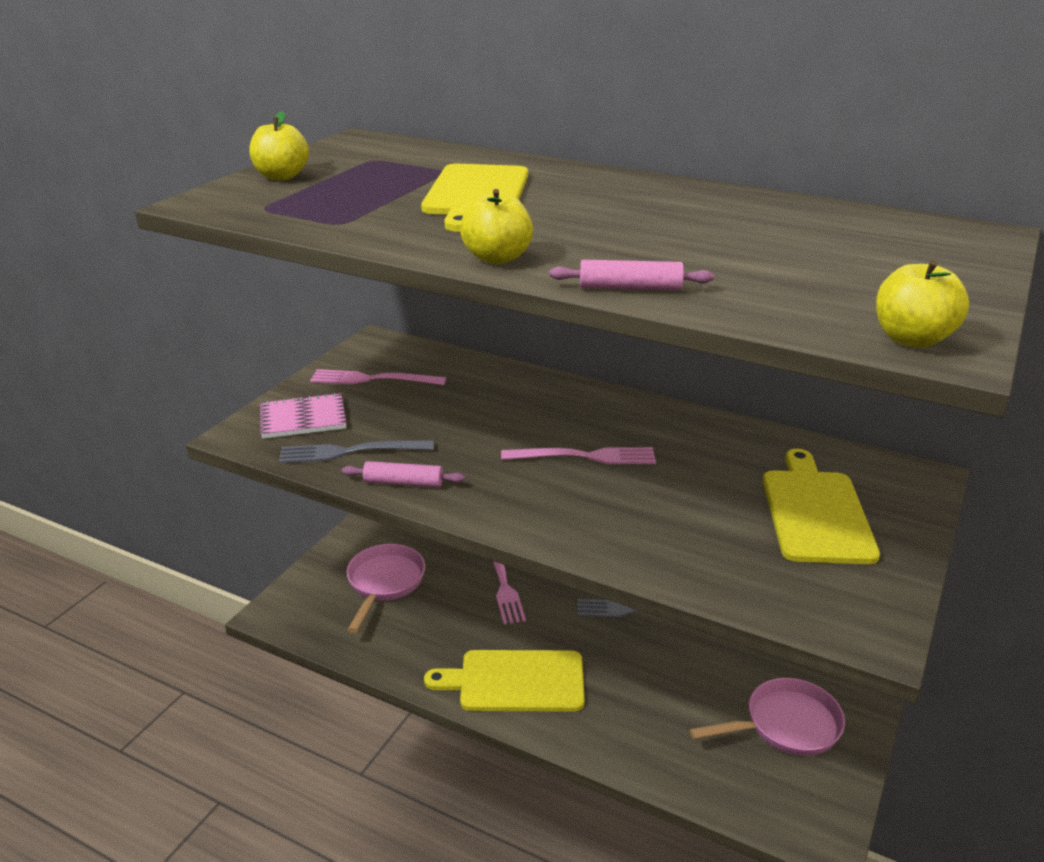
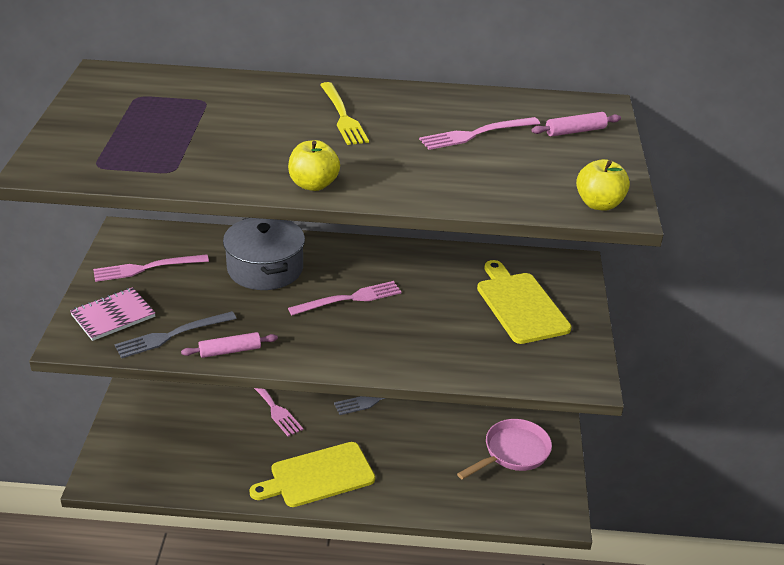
camera: 25 degrees left, 5 degrees up
(281, 176) = (79, 128): yellow apple -> none
(384, 583) = (176, 430): pink pan -> none
(476, 194) = (250, 123): yellow cutting board -> none
(503, 404) = (265, 268): none -> grey pot
(597, 201) = (342, 116): none -> yellow fork
(630, 288) = (417, 195): pink rolling pin -> pink rolling pin (575, 131)
(767, 239) = (476, 134): none -> pink fork

